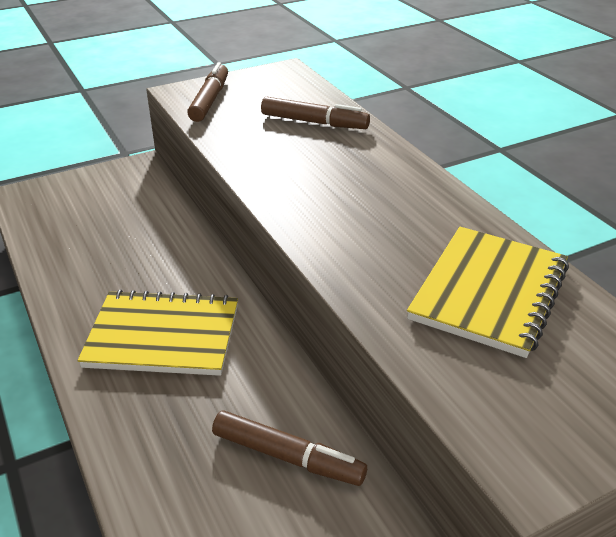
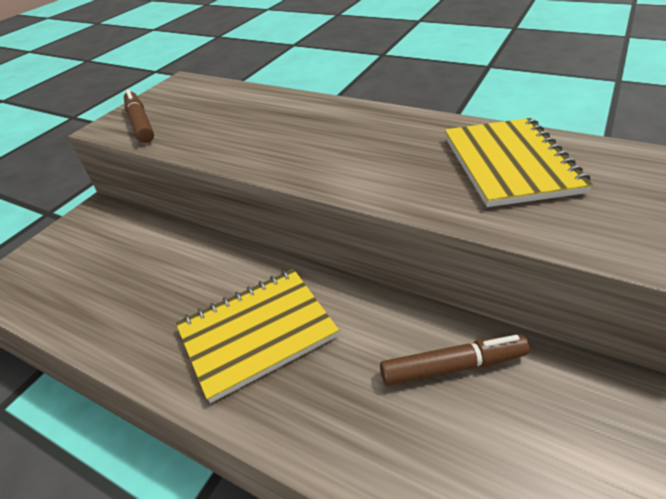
camera: 30 degrees left, 5 degrees up
(314, 122) = (248, 107): brown marker -> none

